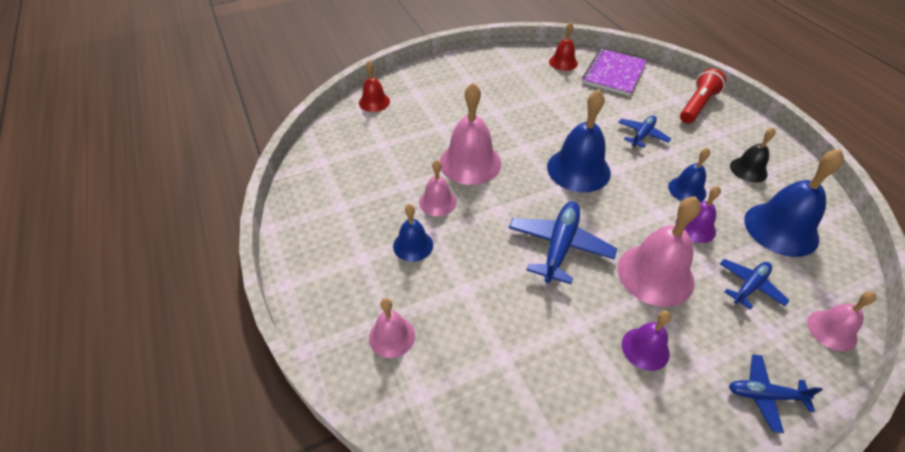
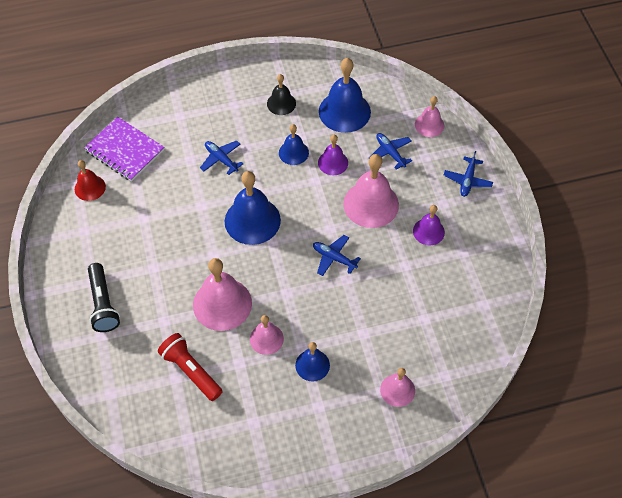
camera: 80 degrees left, 10 degrees up
(374, 102) = (102, 381): red bell -> none
(449, 90) = (103, 304): none -> black flashlight
(559, 246) = (334, 258): blue plane -> blue plane, size x0.61
(697, 105) = (193, 104): red flashlight -> red flashlight (191, 371)

